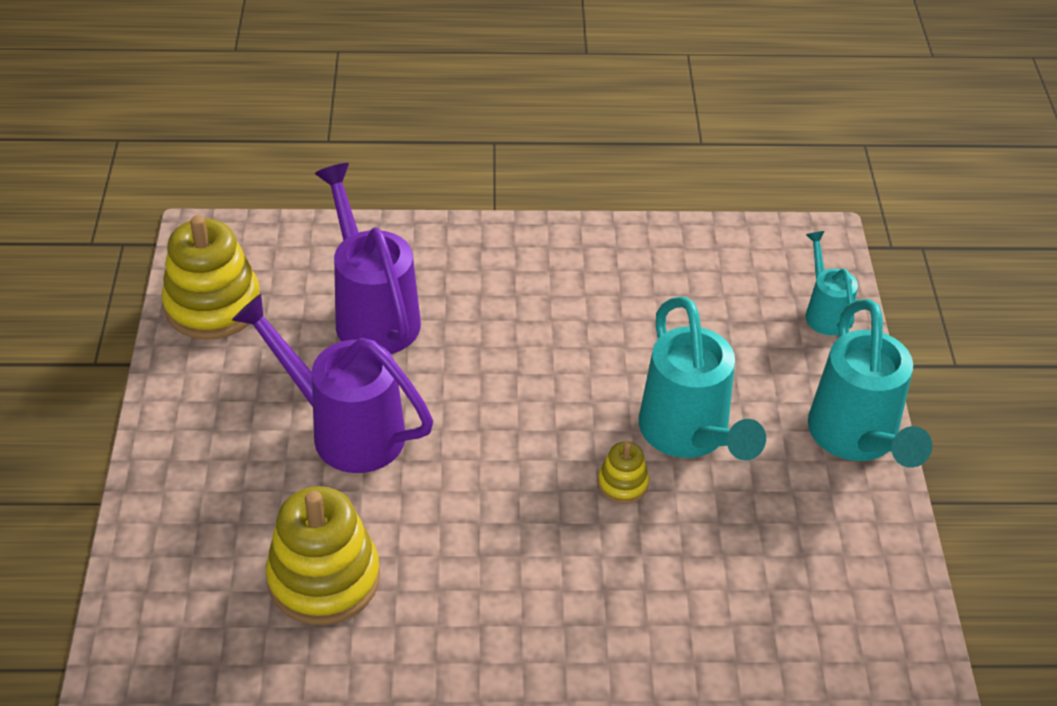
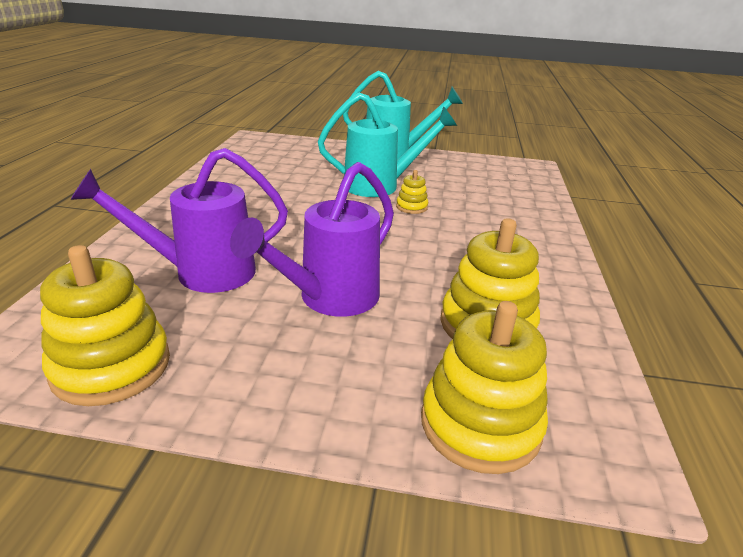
camera: 80 degrees left, 15 degrees down
(167, 570) = (480, 424): none -> yellow stacking toy
(825, 312) = (306, 146): turquoise watering can -> none

